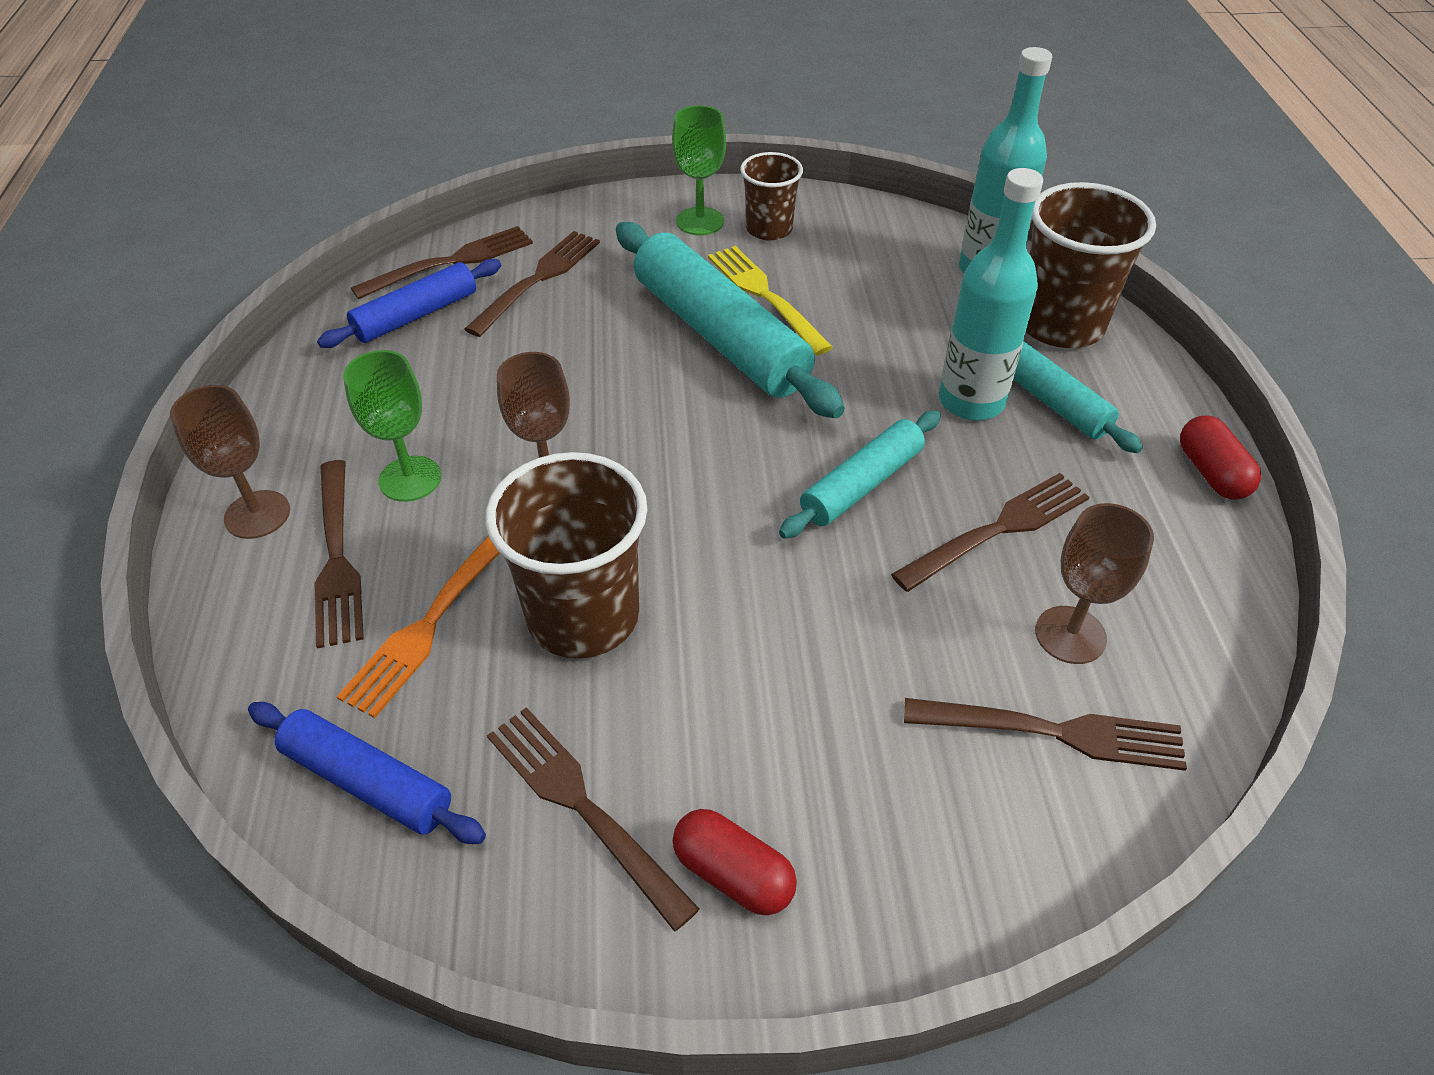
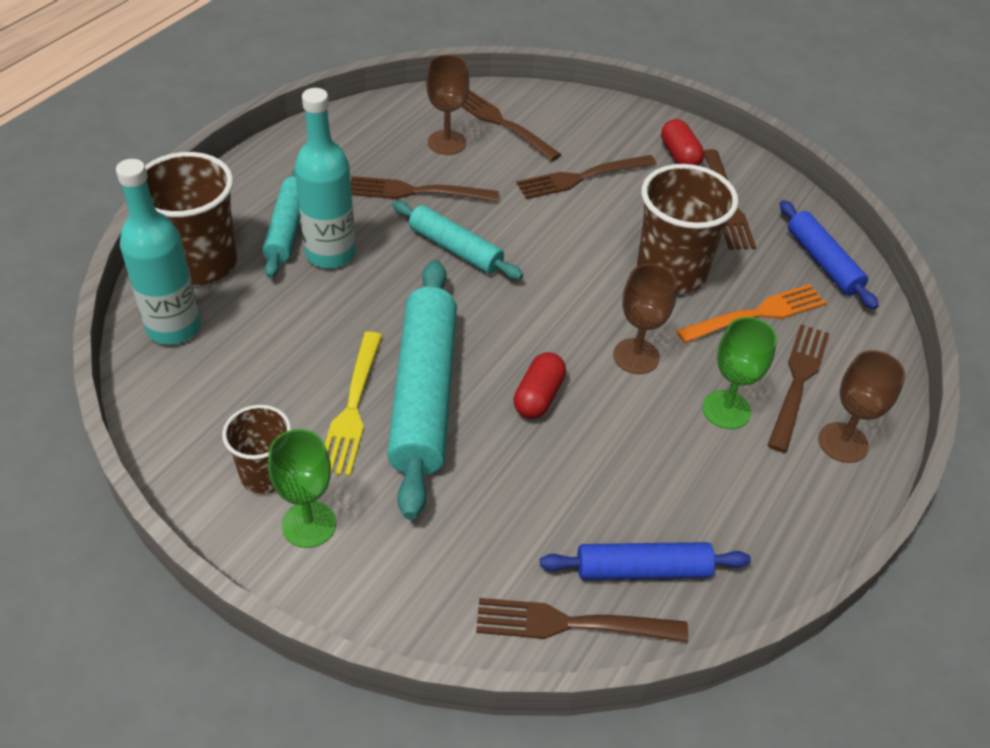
camera: 145 degrees left, 0 degrees up
(538, 280) = (510, 545): brown fork -> brown fork (582, 177)
(862, 485) = (455, 249): turquoise rolling pin -> turquoise rolling pin turned 45 degrees clockwise
(1211, 473) = (273, 153): red capsule -> red capsule (538, 396)

